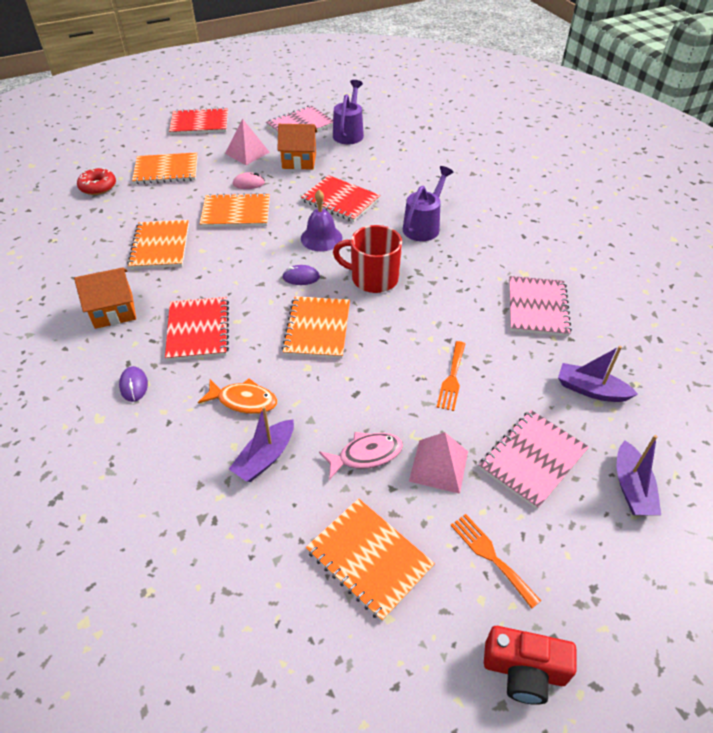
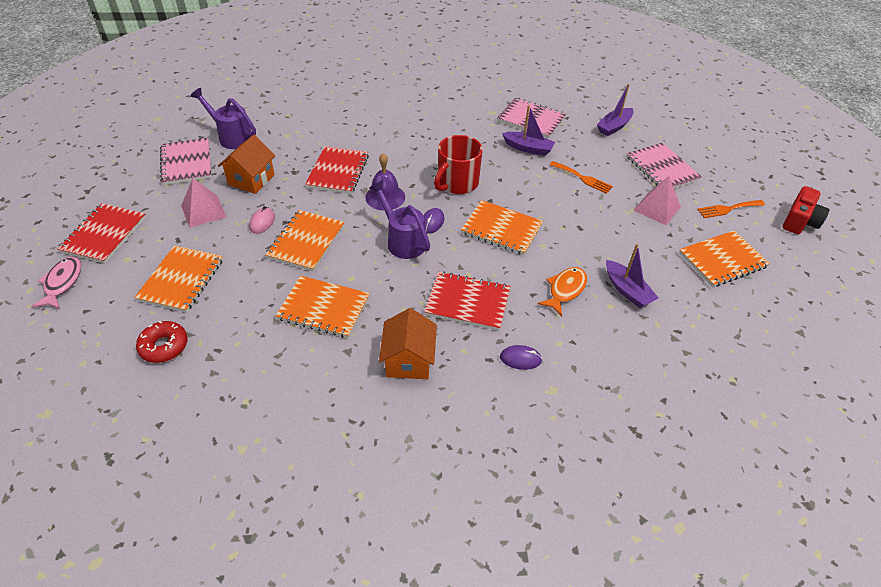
camera: 70 degrees left, 0 degrees up
(340, 200) = (338, 171): red notebook -> red notebook turned 45 degrees counterclockwise
(366, 455) = (639, 238): pink fish -> pink fish (62, 283)
(423, 226) = (408, 138): purple watering can -> purple watering can (403, 241)
(631, 488) = (691, 141): purple boat -> purple boat (528, 148)

